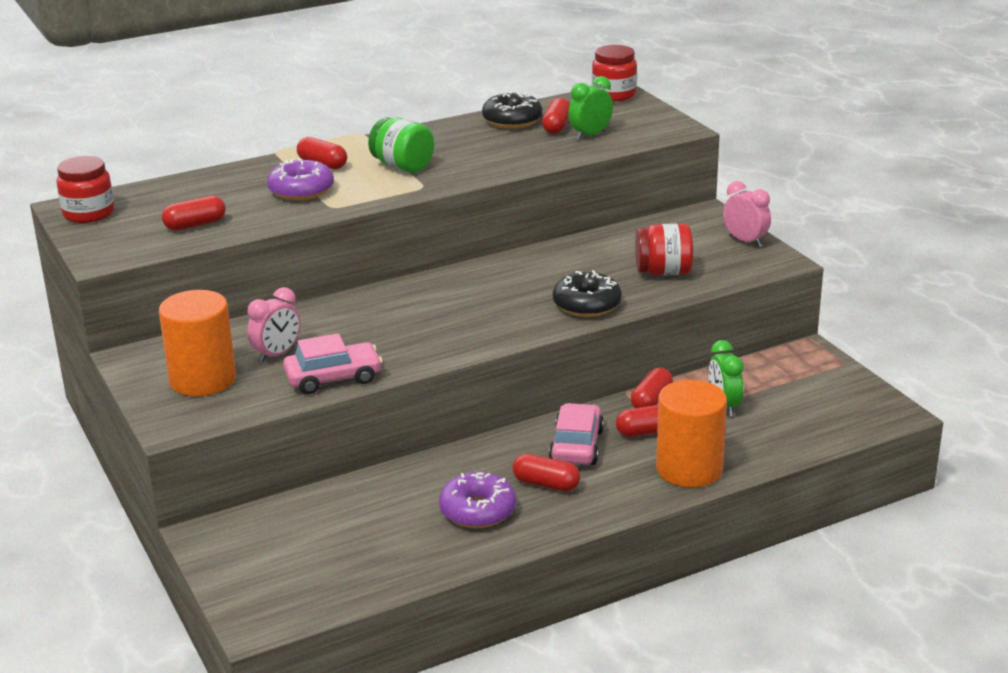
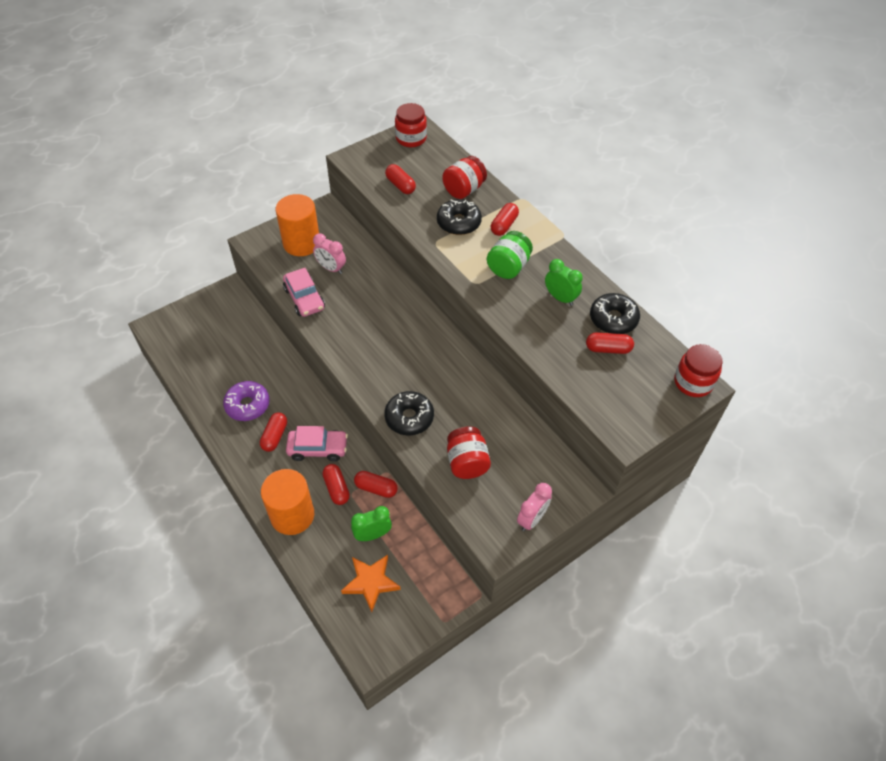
camera: 80 degrees right, 25 degrees up
(234, 184) = (464, 190): none -> red jar
(301, 190) = (458, 223): purple donut -> black donut
(590, 135) = (595, 372): green clock -> green clock (560, 298)
(794, 410) = (371, 582): none -> orange star

